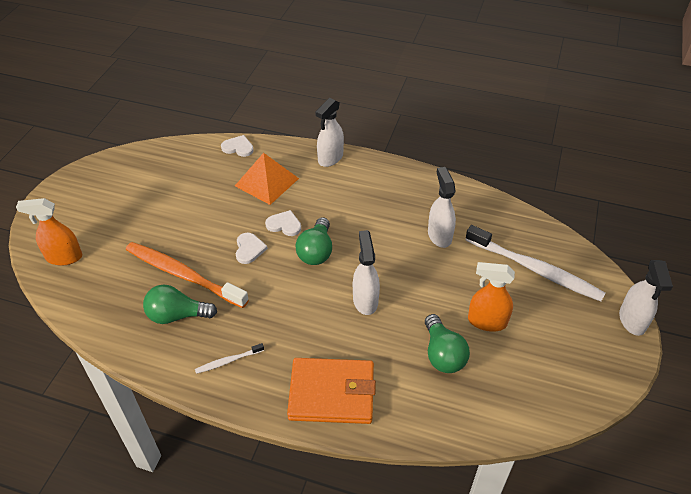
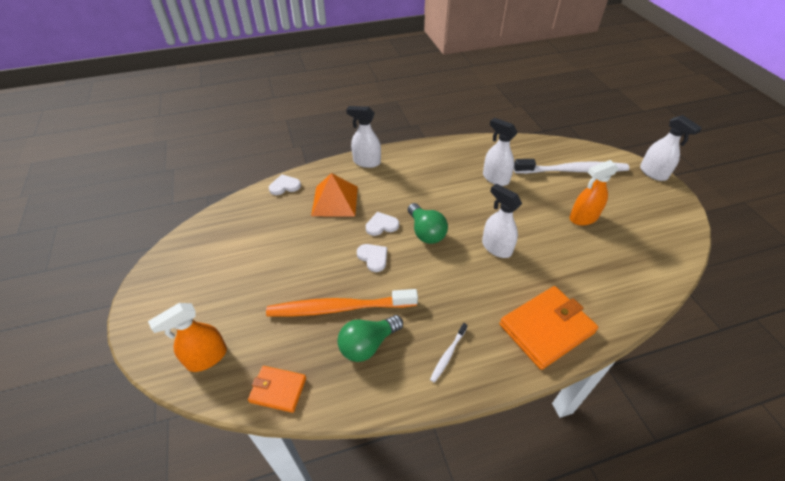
camera: 35 degrees left, 0 degrees up
(88, 308) = (278, 390): none -> orange wallet
(330, 158) = (366, 162): white spray bottle -> white spray bottle turned 105 degrees clockwise
(442, 354) = (582, 255): green light bulb -> none

